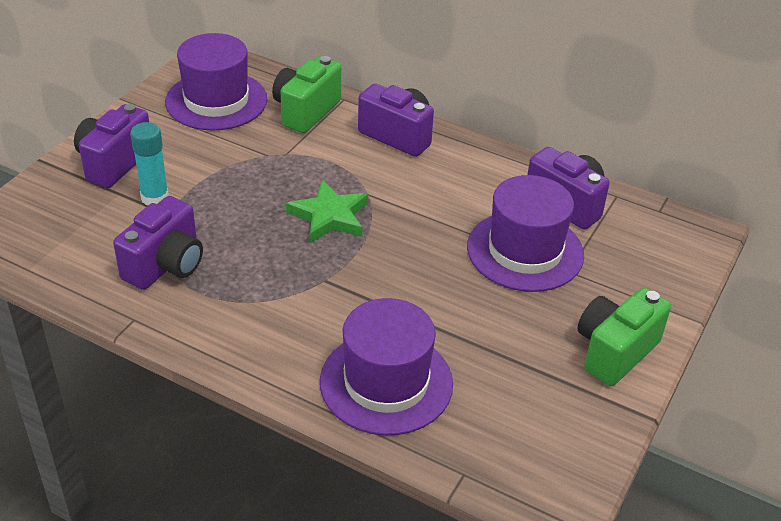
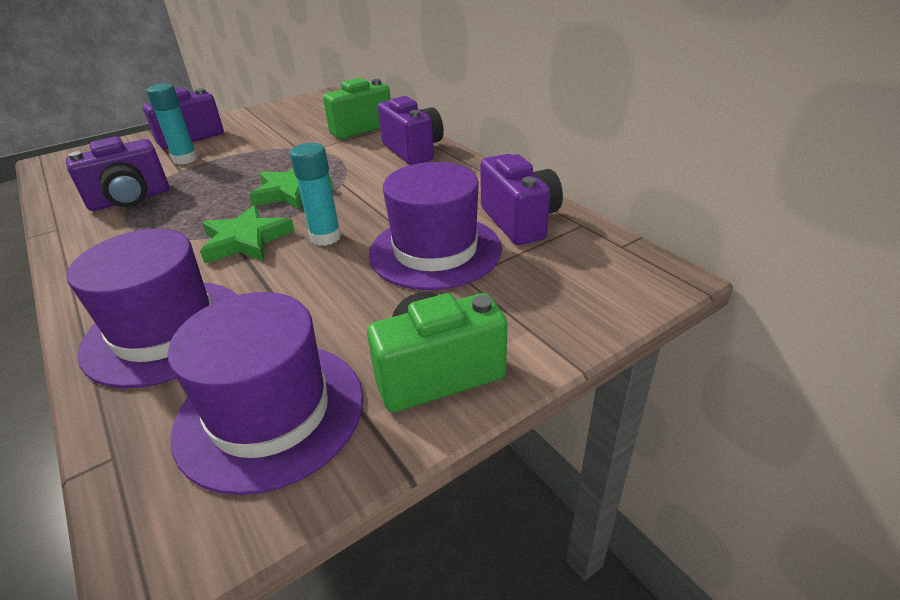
camera: 30 degrees right, 5 degrees down
(216, 100) = (303, 115): purple hat -> purple hat (270, 412)
(350, 282) = (246, 240): none -> green star
(420, 261) = (325, 237): none -> turquoise glue stick

